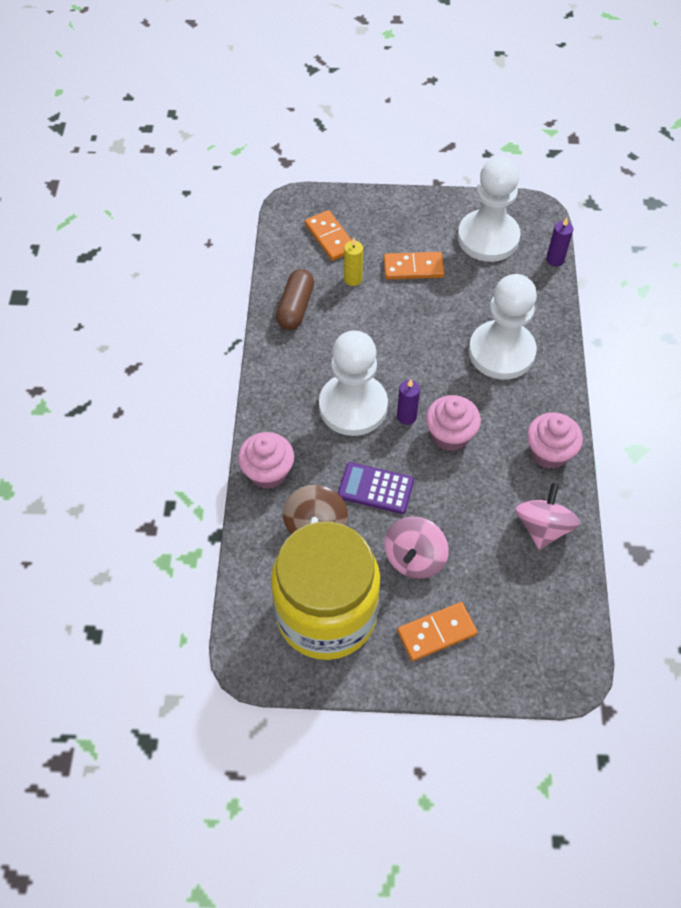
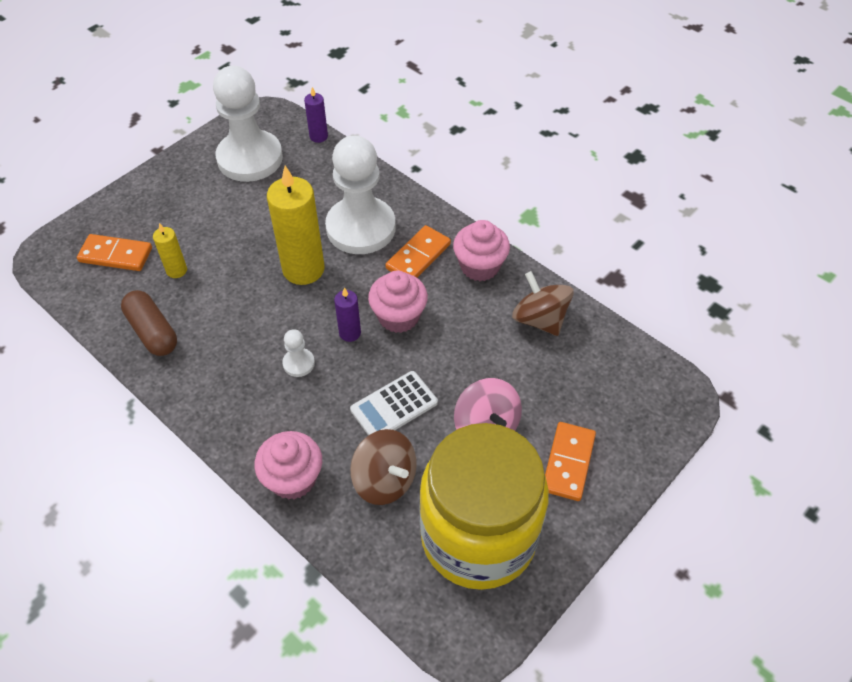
camera: 50 degrees left, 5 degrees down
(353, 406) = (298, 363): white pawn -> white pawn, size x0.41
(375, 488) = (394, 406): purple calculator -> white calculator
(413, 268) = (217, 223): orange domino -> orange domino (418, 256)
(429, 347) = (303, 269): none -> yellow candle
(542, 527) = (539, 319): pink spinning top -> brown spinning top

